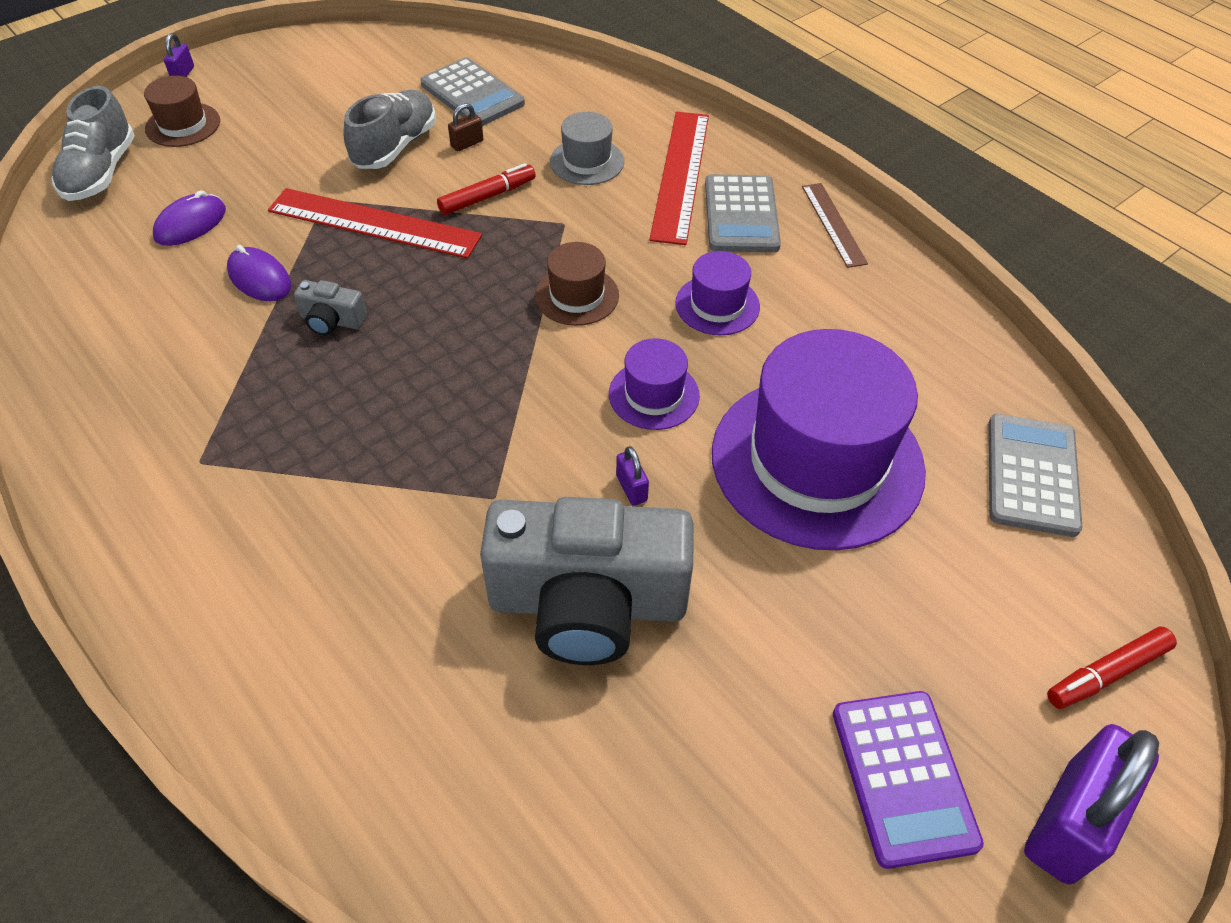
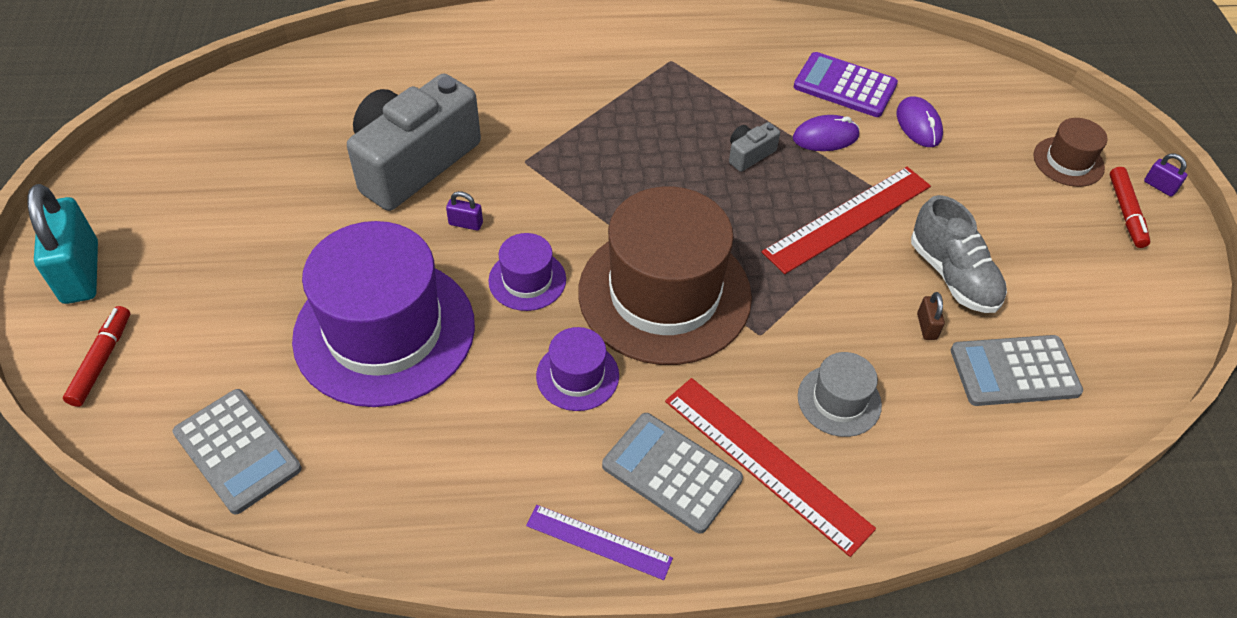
camera: 125 degrees right, 0 degrees up
(101, 173) = (1020, 101): grey shoe -> none
(487, 197) = (834, 302): red marker -> red marker (1126, 212)
(577, 296) = (664, 294): brown hat -> brown hat, size x2.22
(833, 224) = (598, 542): brown ruler -> purple ruler
(903, 777) = (182, 224): purple calculator -> purple calculator (845, 86)
(1069, 822) = (80, 272): purple padlock -> turquoise padlock

